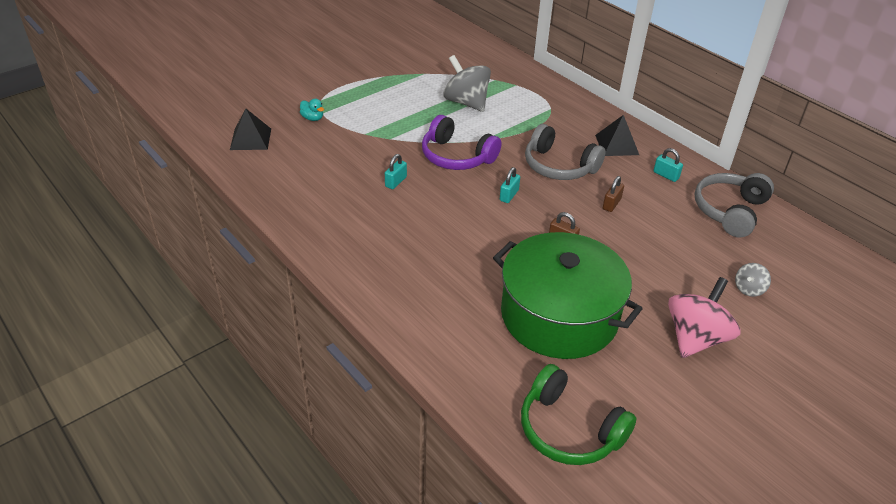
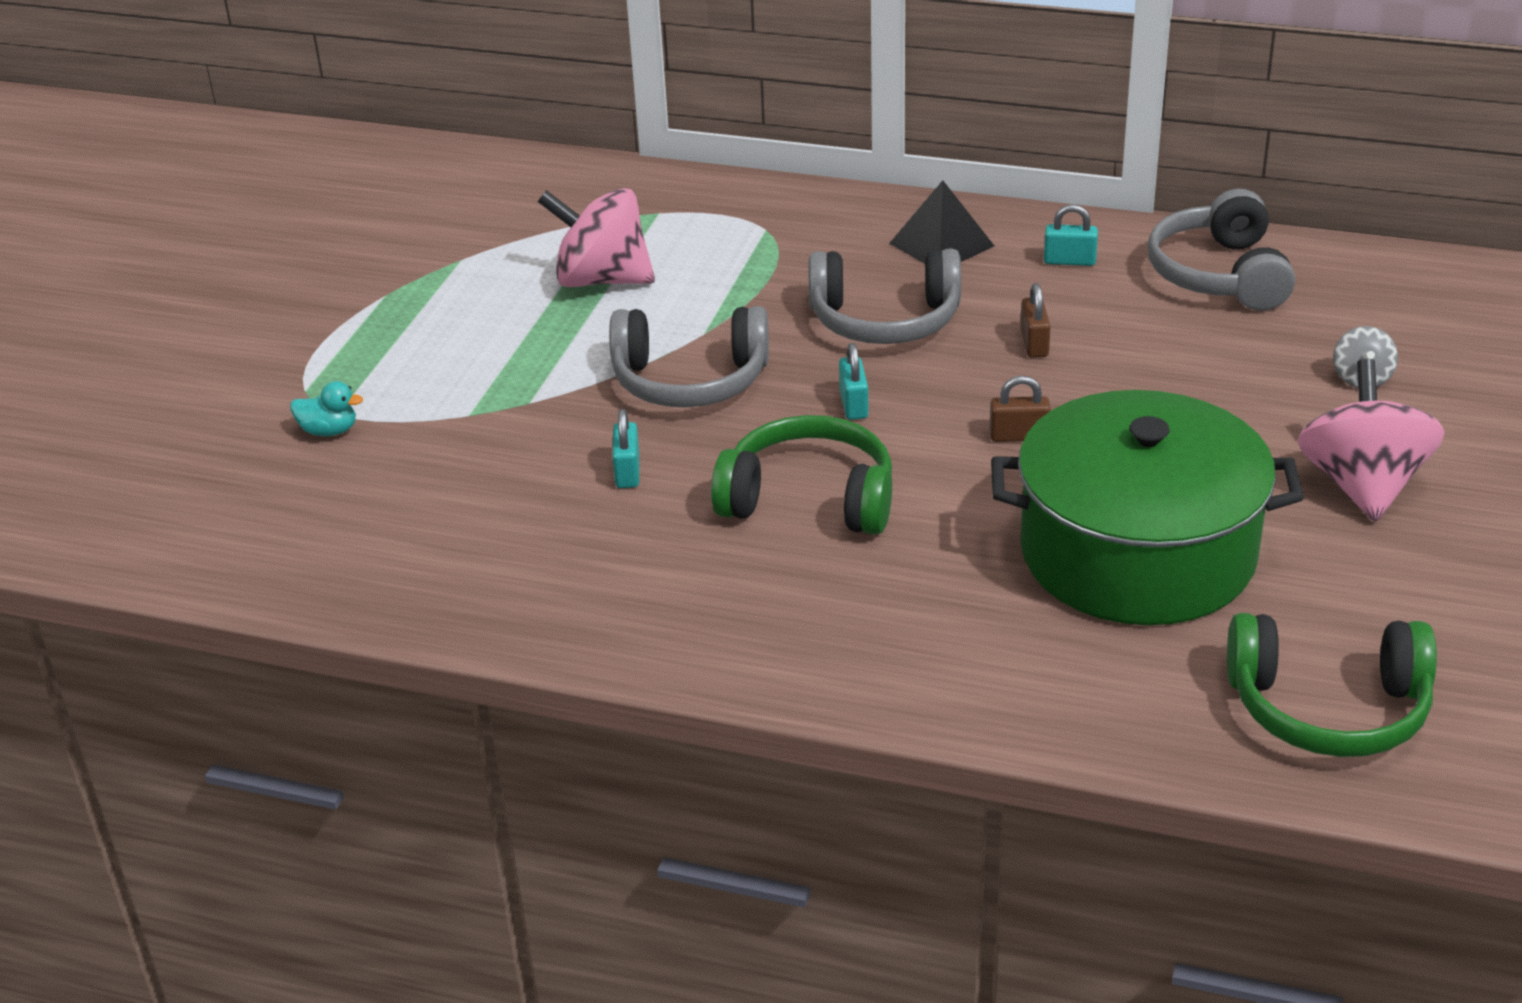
camera: 30 degrees left, 5 degrees down
(250, 139) = (242, 523): black pyramid -> none
(451, 225) = (809, 499): none -> green headphones
(456, 157) = (690, 381): purple headphones -> grey headphones
(466, 102) = (602, 280): grey spinning top -> pink spinning top

